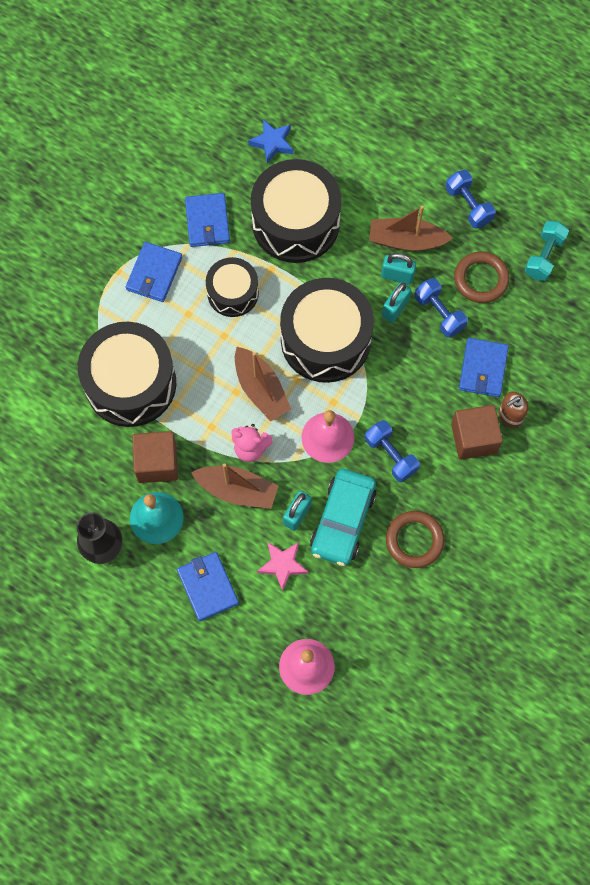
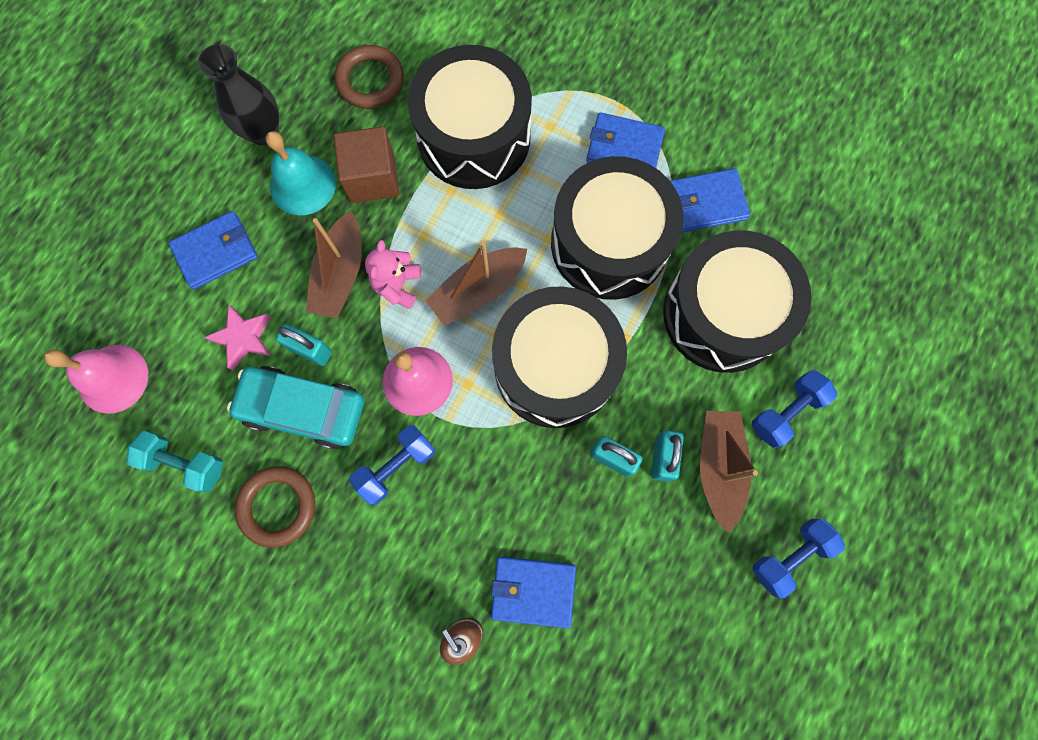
camera: 85 degrees right, 5 degrees up
(233, 293) = (609, 243): black drum -> black drum, size x1.74
(272, 143) = (838, 273): blue star -> none
(439, 313) = (612, 521): blue dumbbell -> blue dumbbell (786, 412)
(474, 438) = (427, 582): brown cube -> none
(481, 279) = (673, 581): brown ring -> brown ring (370, 80)
(544, 256) = (723, 679): turquoise dumbbell -> turquoise dumbbell (185, 463)

